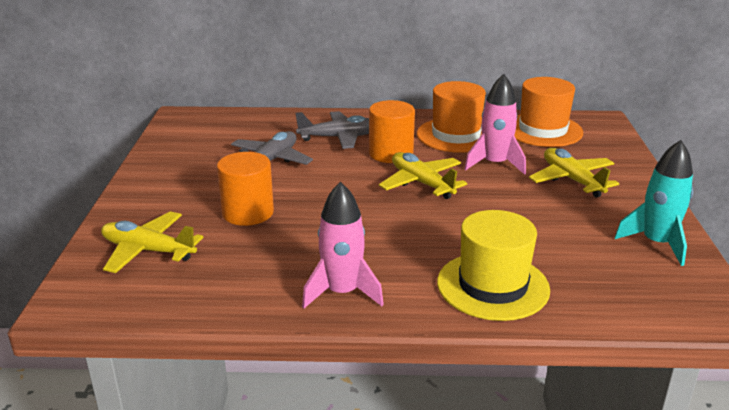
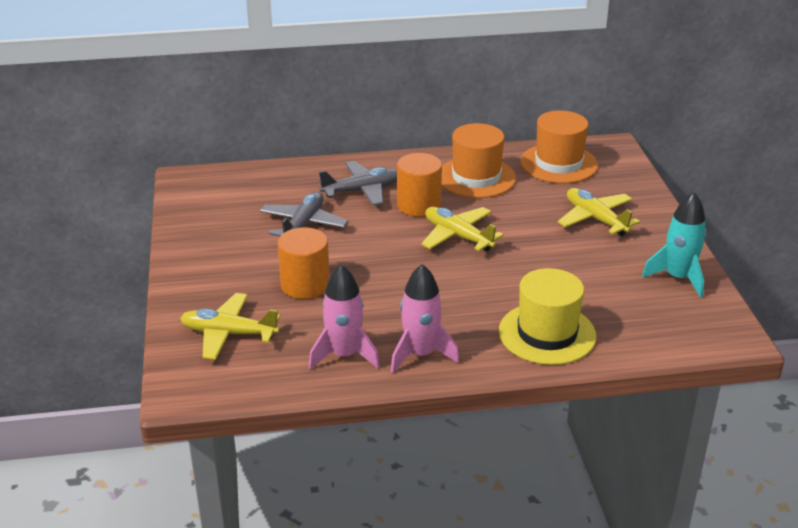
camera: 10 degrees left, 5 degrees up
(495, 164) = (521, 208): pink rocket -> pink rocket (344, 355)

